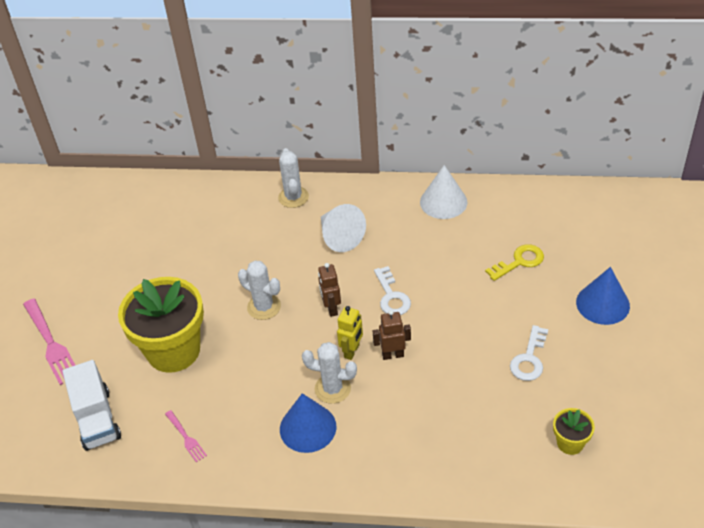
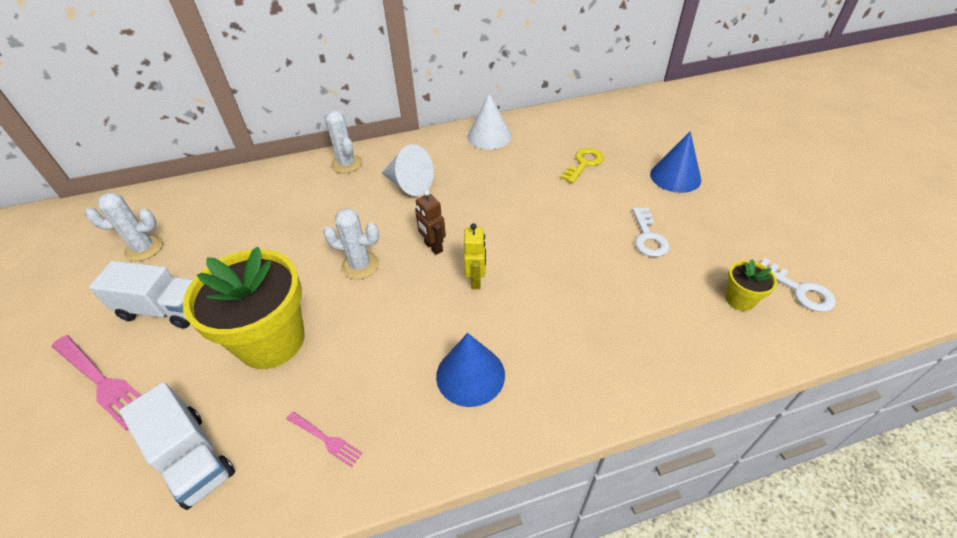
camera: 25 degrees left, 0 degrees up
(105, 298) = (165, 309): none -> white truck
(332, 389) = (476, 324): white cactus -> white cactus (144, 248)
(391, 296) = (487, 220): white key -> white key (799, 290)
(393, 355) = (519, 271): brown robot -> none

